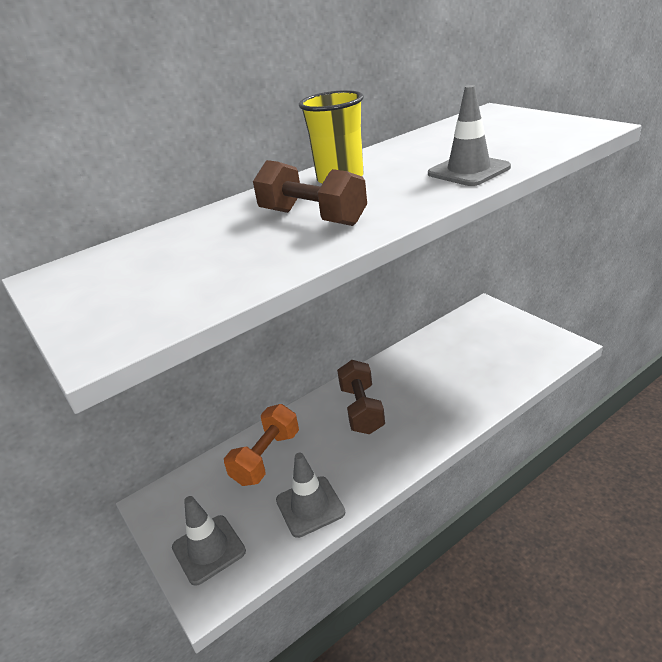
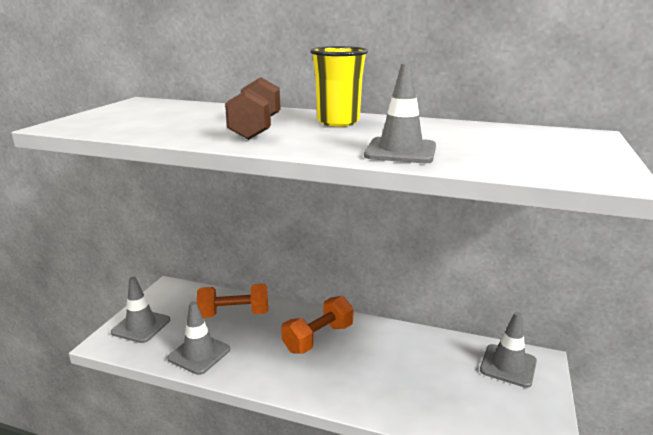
camera: 50 degrees right, 10 degrees down
(362, 409) = (318, 338): brown dumbbell -> orange dumbbell
(479, 323) = (508, 365): none -> grey traffic cone

